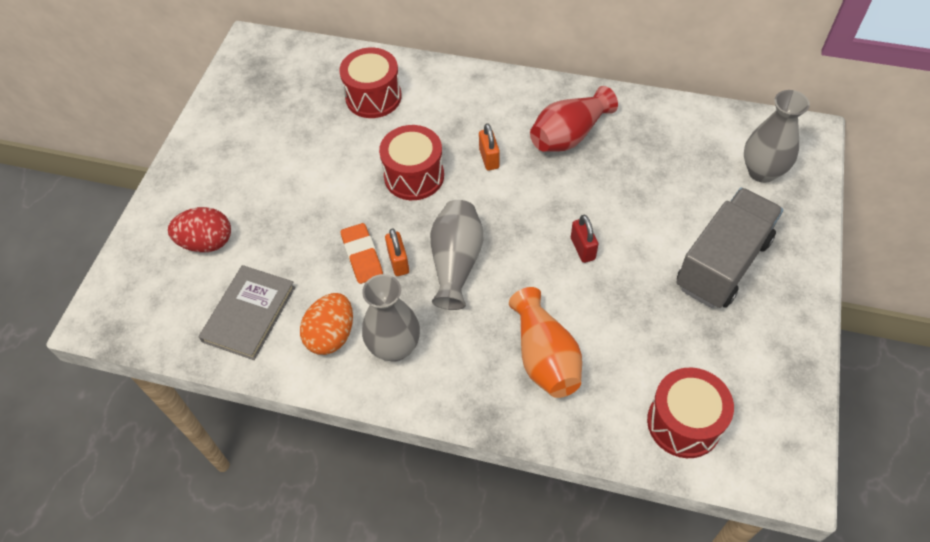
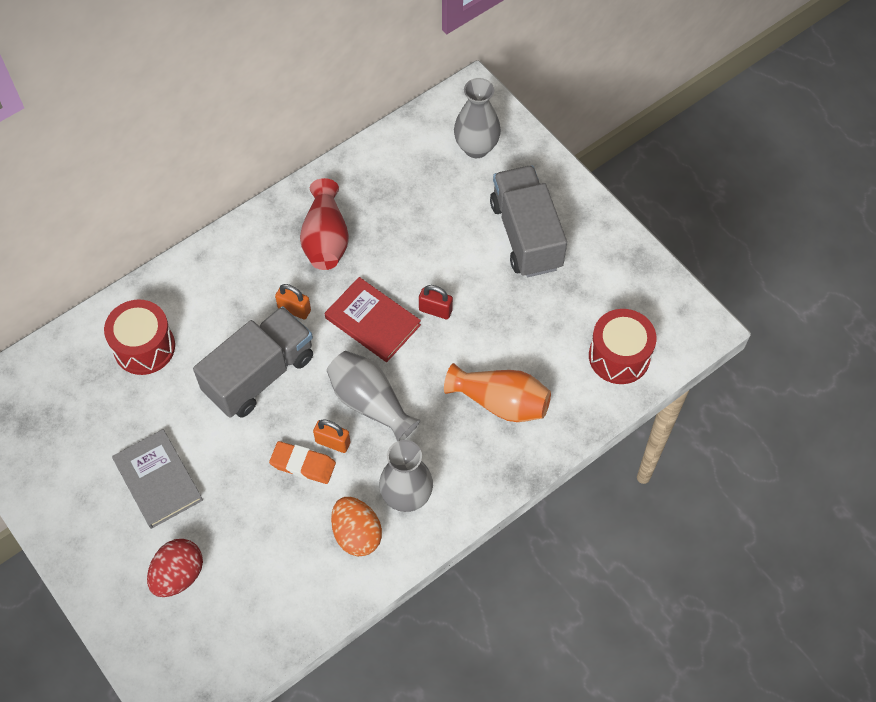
camera: 55 degrees left, 5 degrees up
(249, 314) = (282, 583): grey book -> grey book (158, 480)
(414, 176) = (259, 374): red drum -> grey truck
(529, 214) = (372, 321): none -> red book

